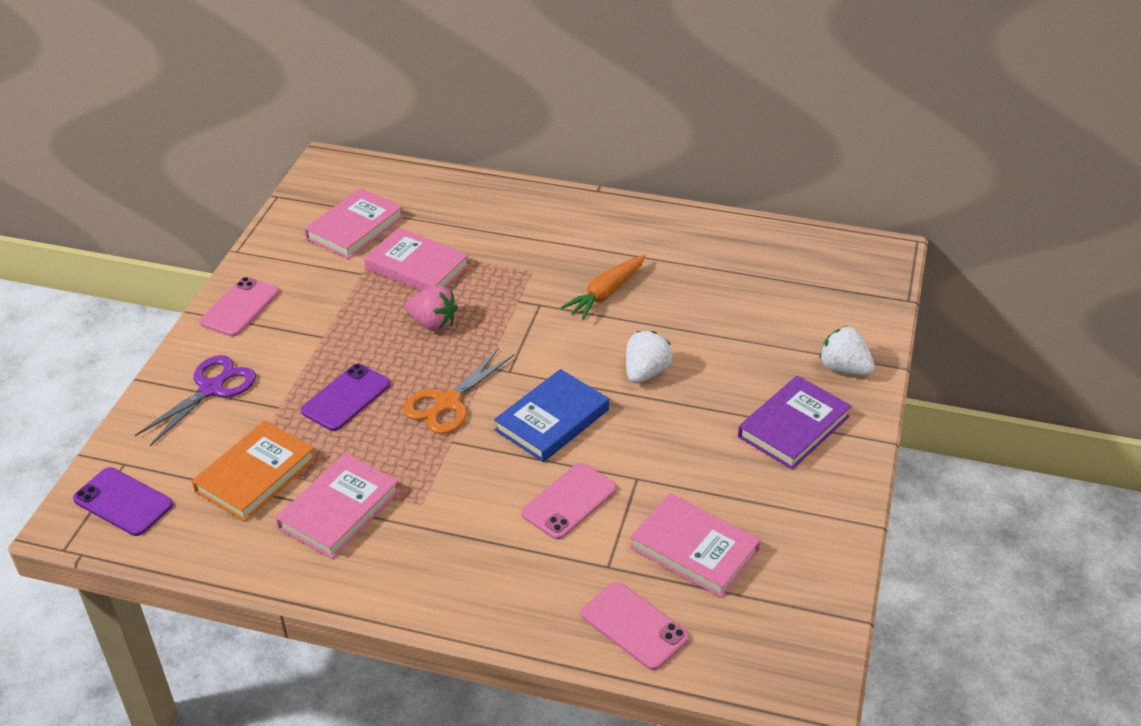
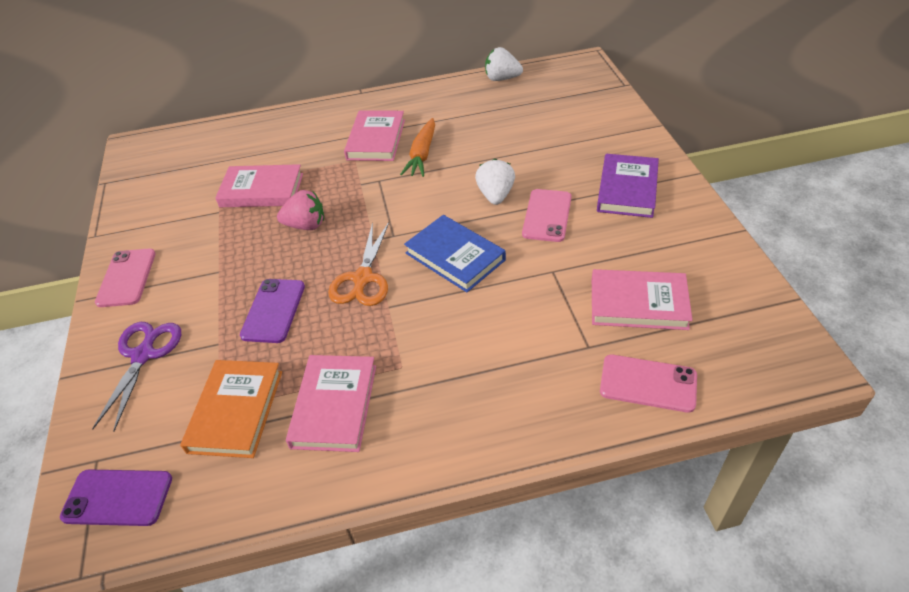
camera: 25 degrees left, 5 degrees up
(355, 228) = (189, 181): pink book -> pink book (376, 139)
(552, 420) = (455, 256): blue book -> blue book turned 60 degrees counterclockwise
(569, 501) = (518, 311): pink phone -> pink phone (547, 215)
(844, 368) = (624, 140): white strawberry -> white strawberry (502, 79)

